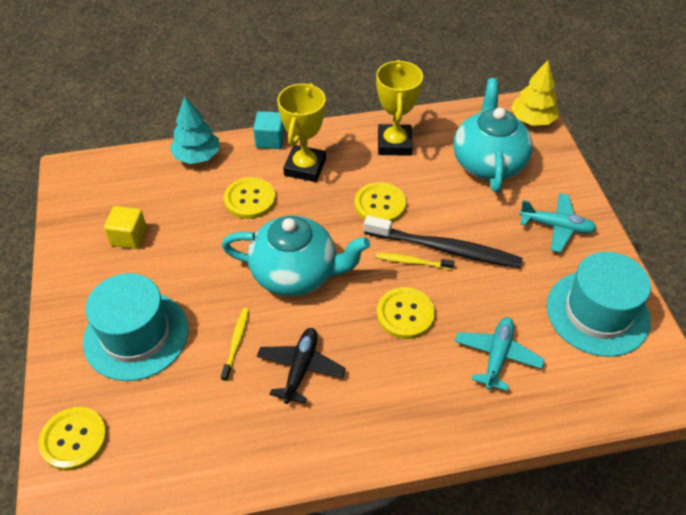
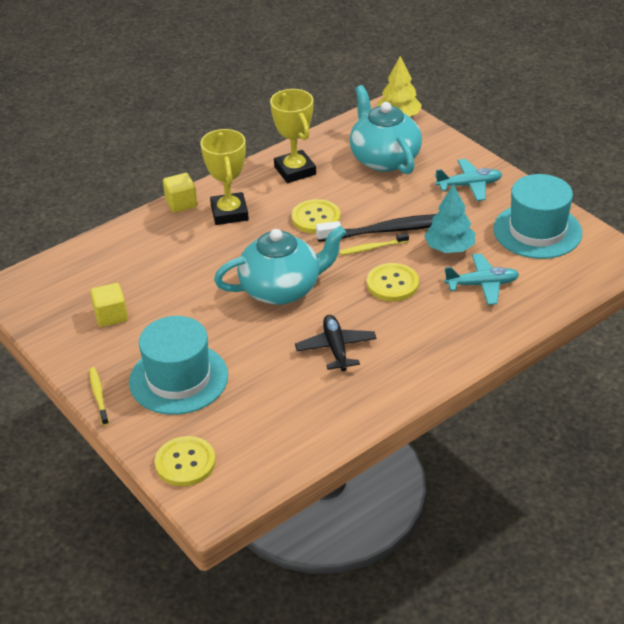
camera: 25 degrees left, 10 degrees down
(197, 156) = (123, 237): turquoise tree -> turquoise tree (449, 248)
(236, 342) = (269, 351): yellow toothbrush -> yellow toothbrush (98, 395)
(250, 199) = (199, 252): yellow button -> none
(270, 140) = (181, 203): turquoise cube -> yellow cube
(497, 356) = (482, 285): turquoise plane -> turquoise plane turned 90 degrees clockwise

